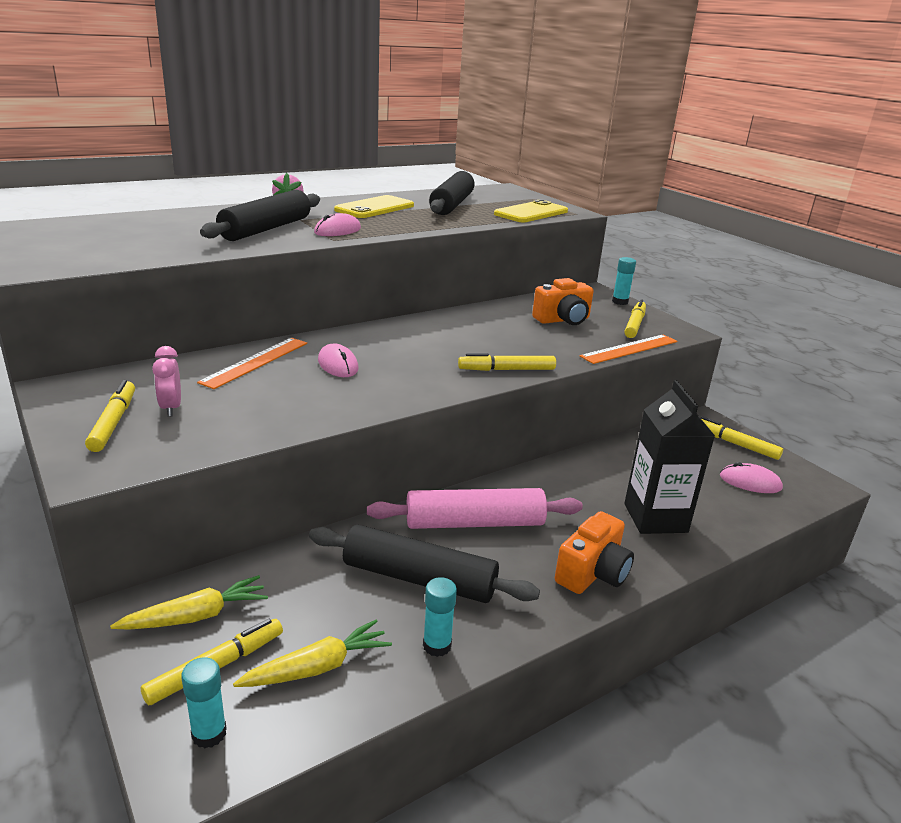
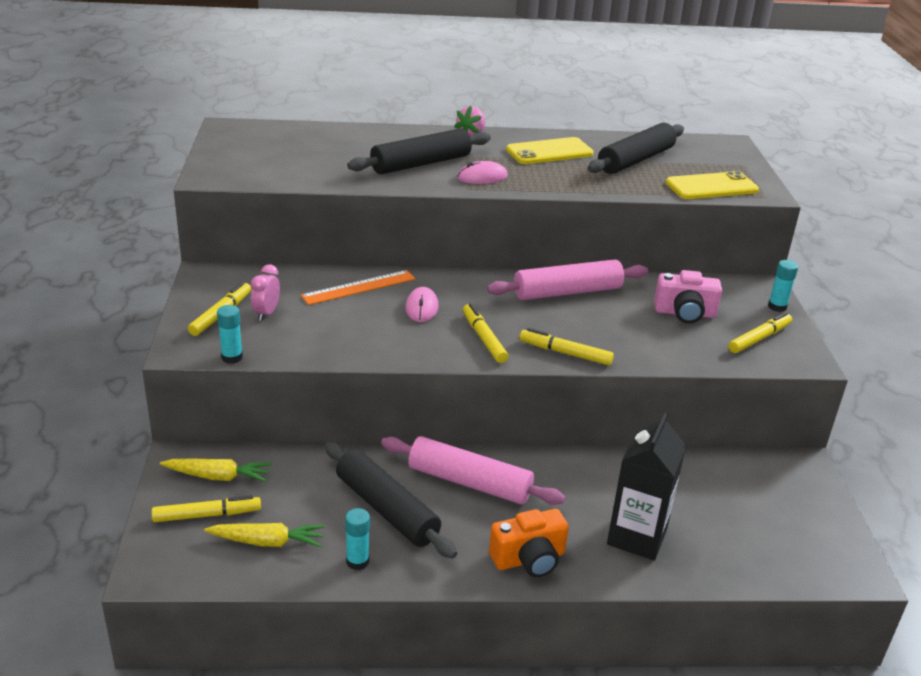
camera: 30 degrees right, 5 degrees up
(209, 733) = (175, 554): turquoise glue stick -> turquoise glue stick (232, 357)
(455, 324) = (567, 292): none -> pink rolling pin
(563, 320) = (685, 313): orange camera -> pink camera
(629, 349) = (718, 364): orange ruler -> none
(734, 444) = (808, 498): yellow marker -> yellow marker (483, 338)
(750, 482) = (777, 540): pink mouse -> none

